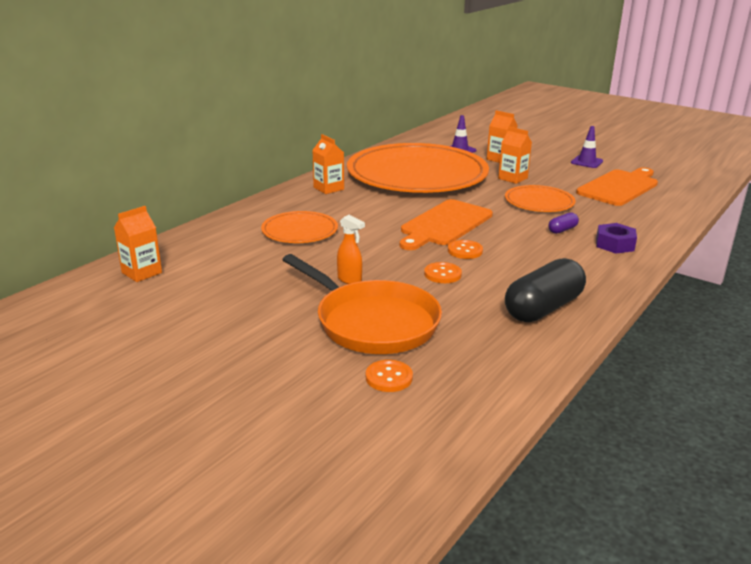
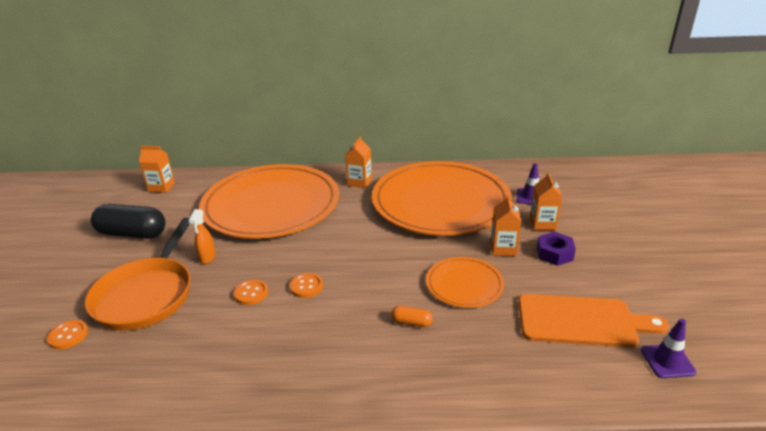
camera: 55 degrees right, 5 degrees up
(299, 230) = (271, 205): orange plate -> orange plate, size x2.21
(444, 224) = (349, 256): orange cutting board -> none
(543, 308) = (227, 371): black capsule -> black capsule (132, 234)
(562, 230) = (411, 322): purple capsule -> orange capsule
(586, 162) = (623, 274): purple traffic cone -> purple traffic cone (667, 361)
(614, 244) = (413, 369): purple nut -> purple nut (554, 253)

